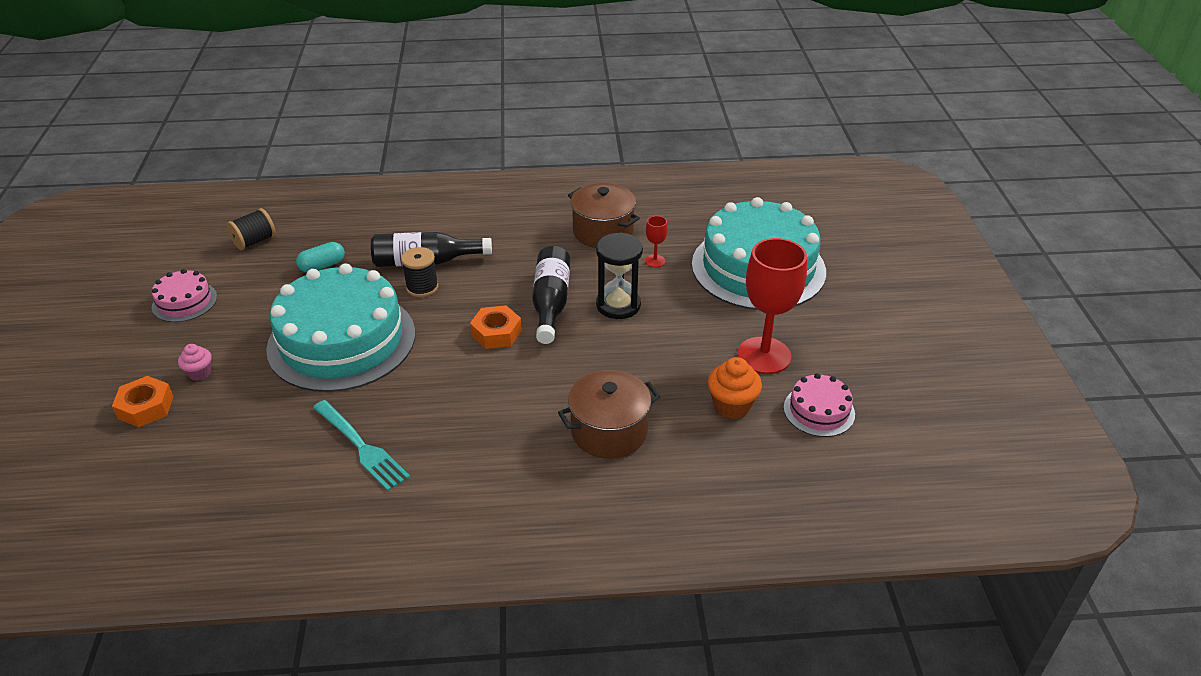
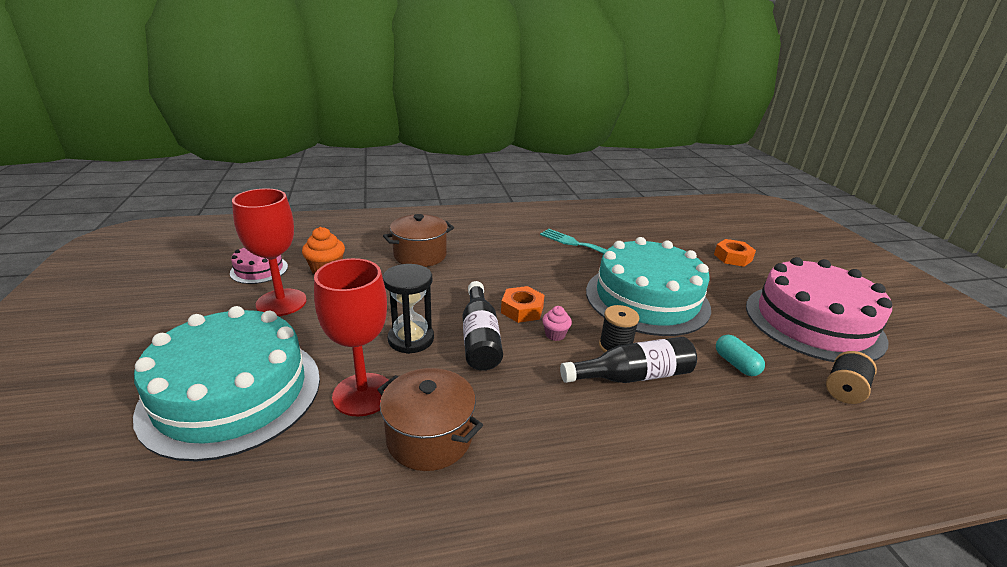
camera: 170 degrees right, 10 degrees down
(184, 302) = (813, 322): pink cake -> pink cake, size x2.23
(199, 373) = (725, 275): pink cupcake -> pink cupcake (555, 334)
(322, 266) = (736, 364): turquoise capsule -> turquoise capsule turned 75 degrees counterclockwise
(655, 261) = (363, 394): red goblet -> red goblet, size x2.34

